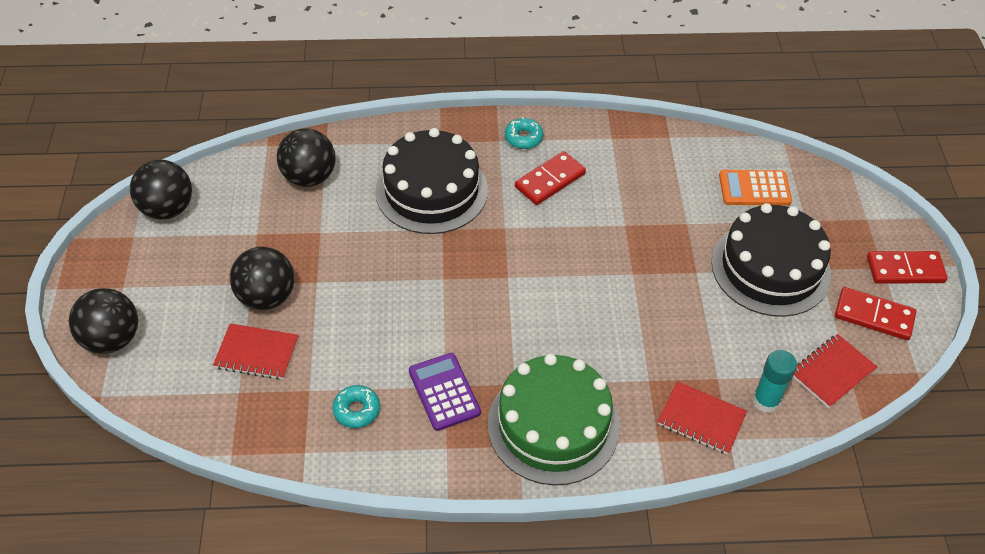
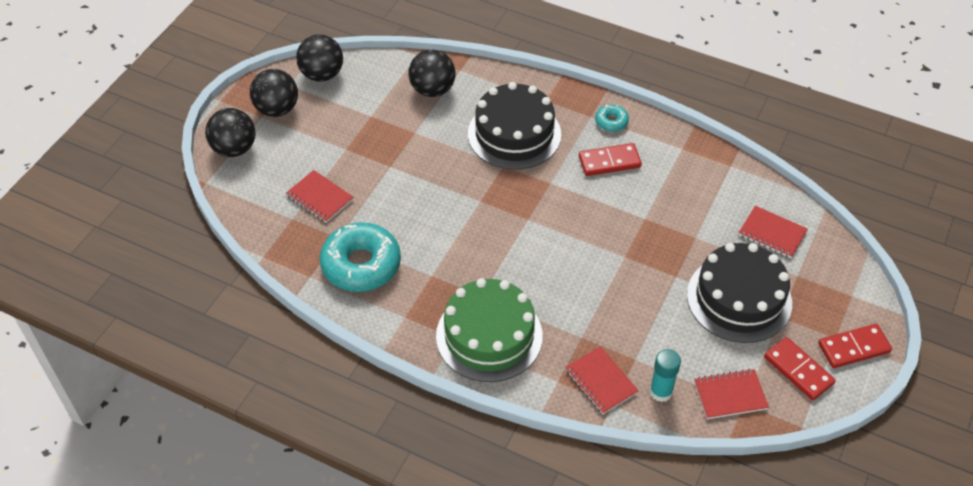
camera: 30 degrees right, 0 degrees up
(267, 297) = (350, 162): black ball -> black ball (277, 109)
(357, 410) = (361, 265): turquoise donut -> turquoise donut, size x2.18
(444, 392) = (428, 279): purple calculator -> none
(754, 189) = (772, 233): orange calculator -> red notebook
(905, 270) = (854, 348): red domino -> red domino turned 45 degrees counterclockwise

